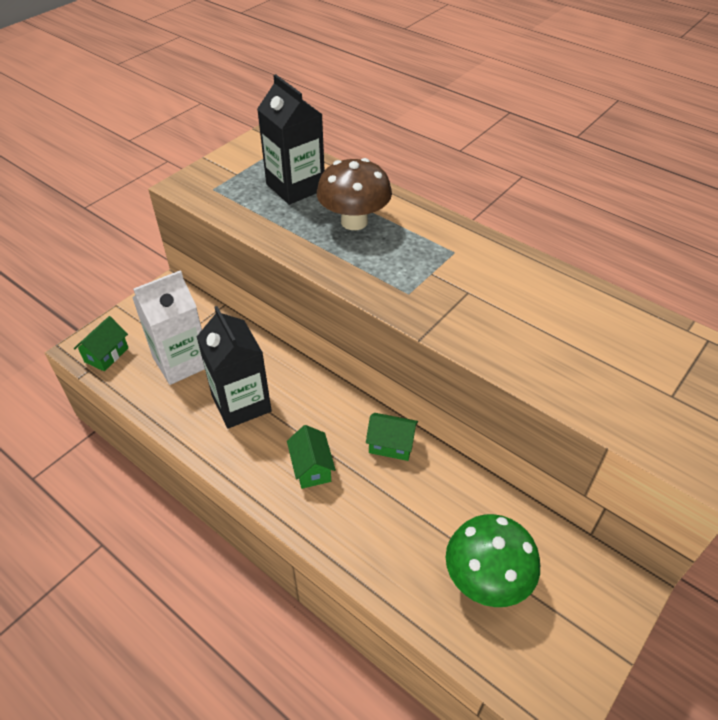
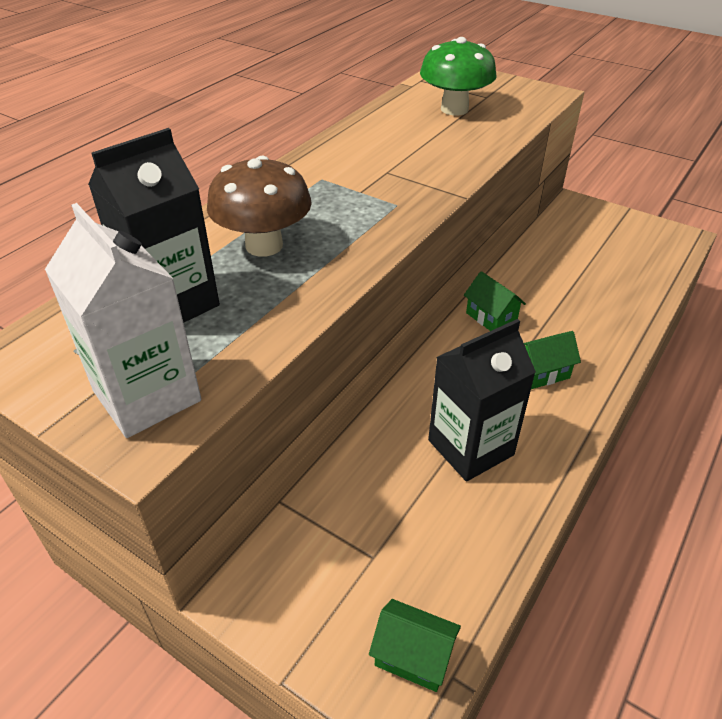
camera: 95 degrees left, 5 degrees down
(181, 362) = (410, 533): white carton -> white carton (147, 396)
(391, 445) = (491, 317): green house -> green house turned 45 degrees counterclockwise
(486, 579) = (604, 263): green mushroom -> green mushroom (454, 109)

